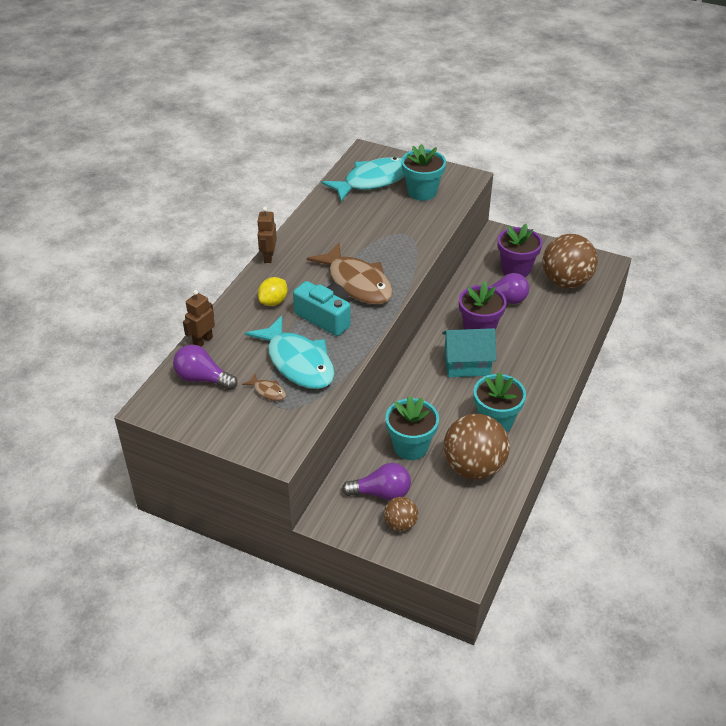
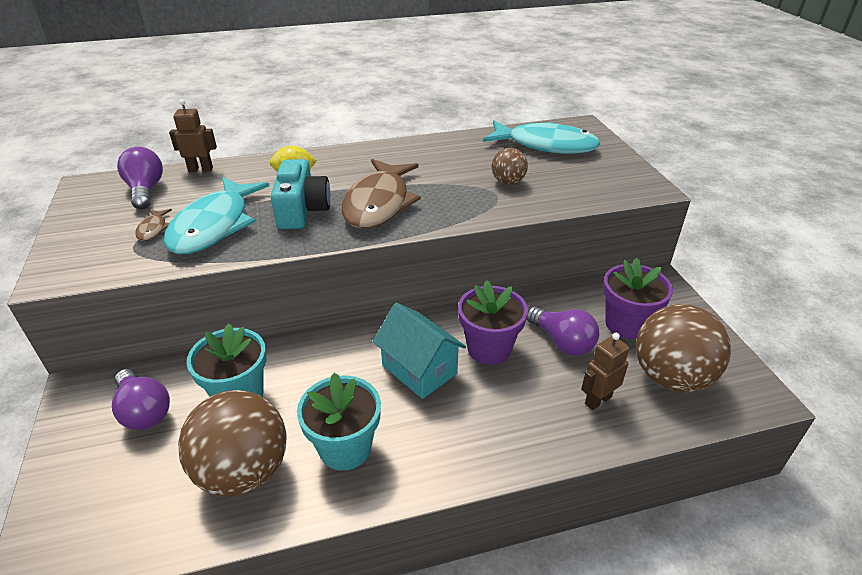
camera: 50 degrees right, 5 degrees down
(268, 257) = (356, 148): brown robot -> brown robot (597, 400)
(400, 524) = (98, 455): brown ball -> brown ball (508, 182)
(422, 192) = (578, 175): turquoise flower pot -> none

